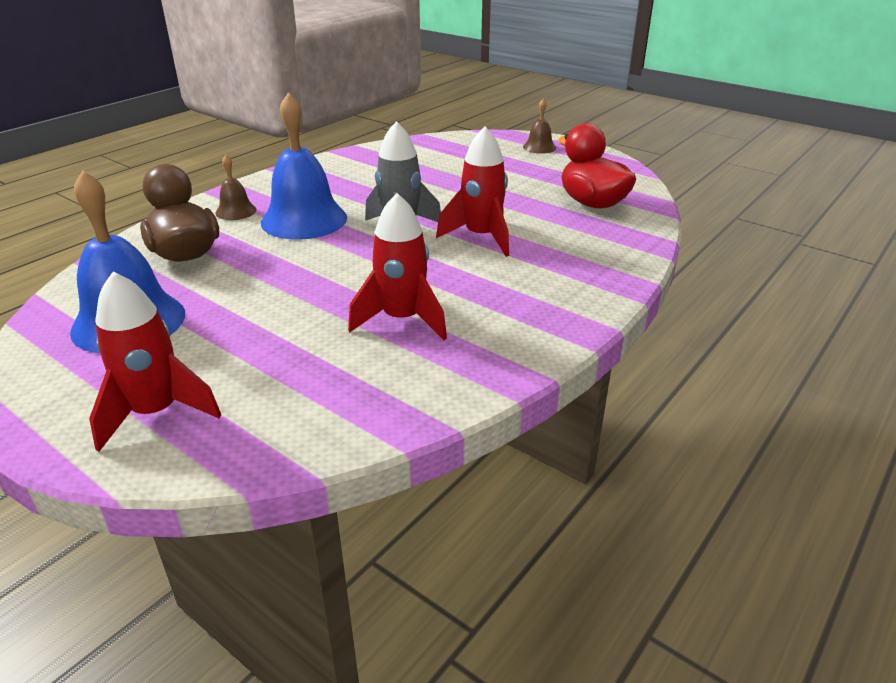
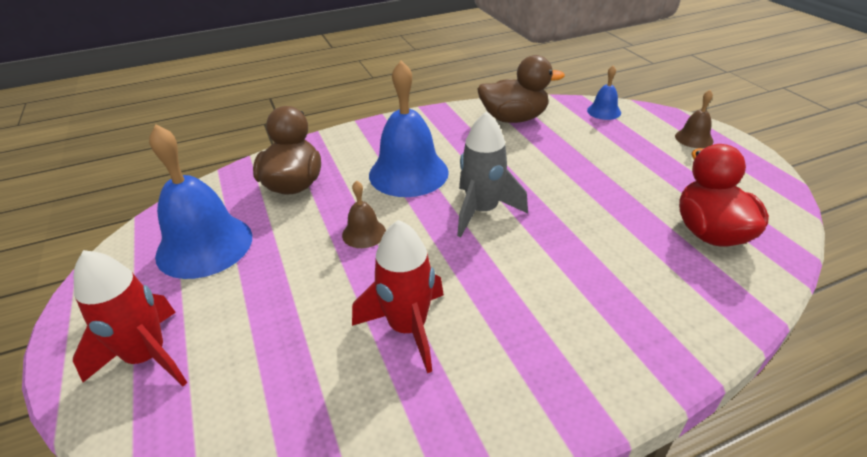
camera: 30 degrees right, 5 degrees up
(236, 211) = (362, 148): brown bell -> brown bell (364, 233)
(373, 161) = (514, 118): none -> brown duck
(451, 142) = (604, 111): none -> blue bell
(481, 237) = (555, 244): red rocket -> none

